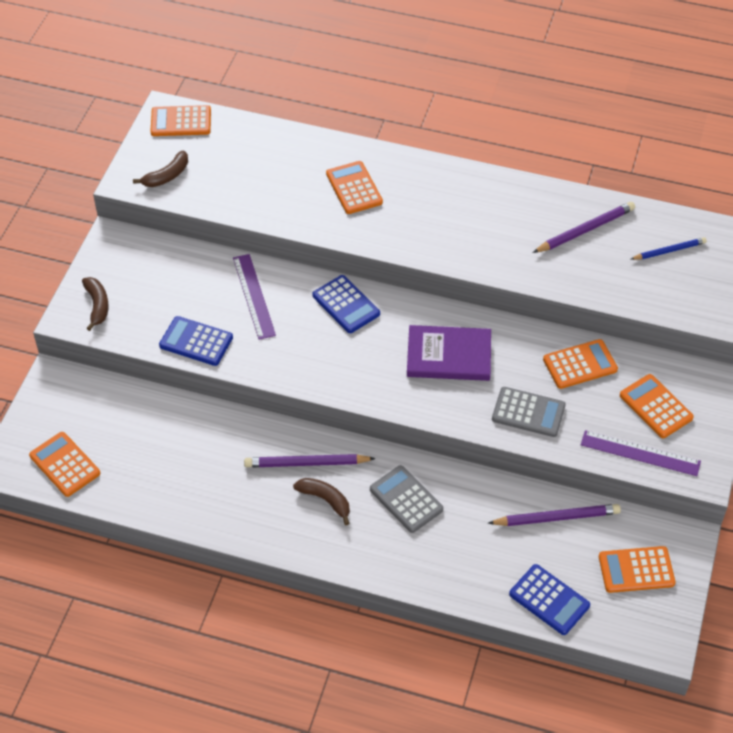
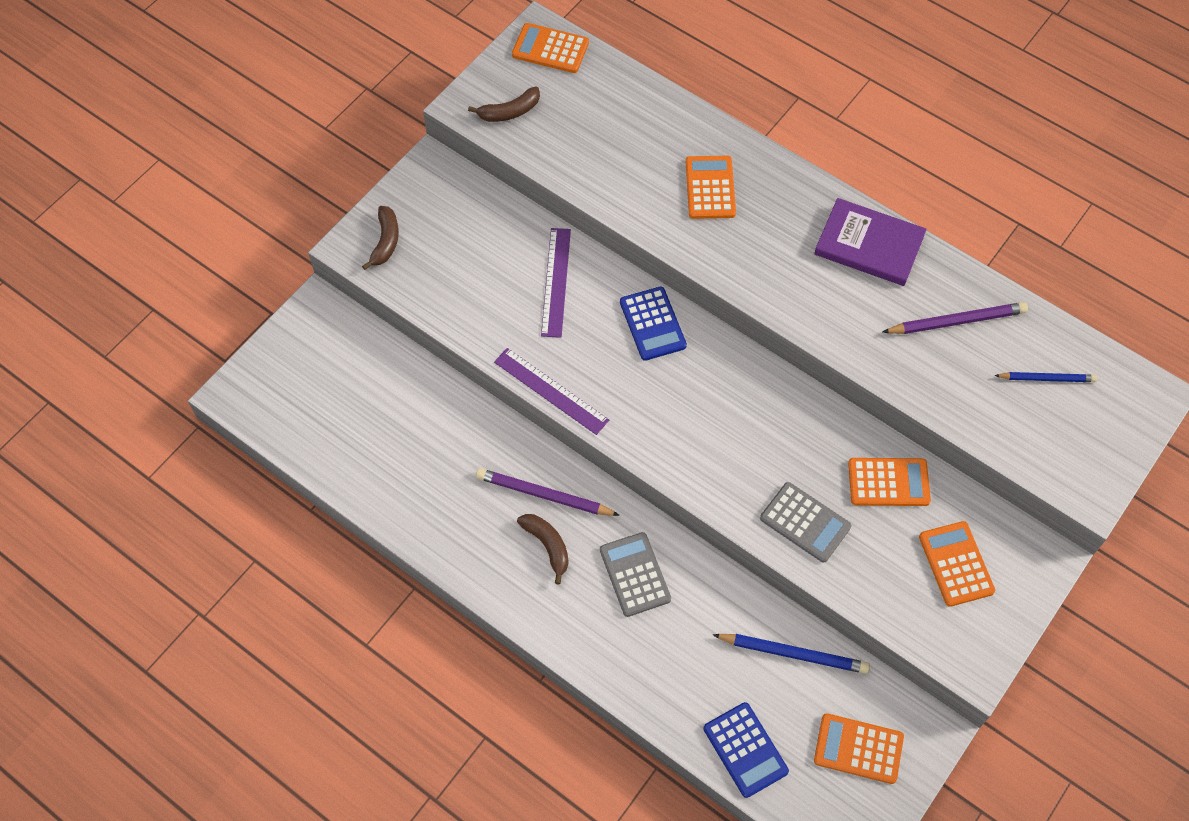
camera: 20 degrees right, 10 degrees up
(65, 464) = (292, 412): orange calculator -> none
(196, 341) = (473, 317): blue calculator -> none
(449, 356) = (742, 423): purple book -> purple book (869, 245)
(556, 517) = (793, 654): purple pencil -> blue pencil
(640, 453) = (913, 616): purple ruler -> purple ruler (551, 391)

